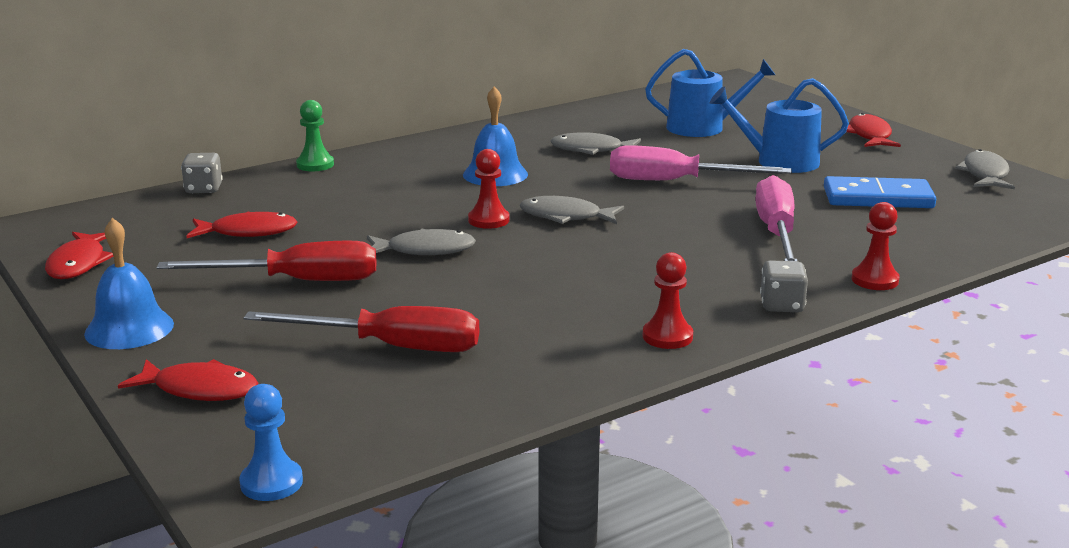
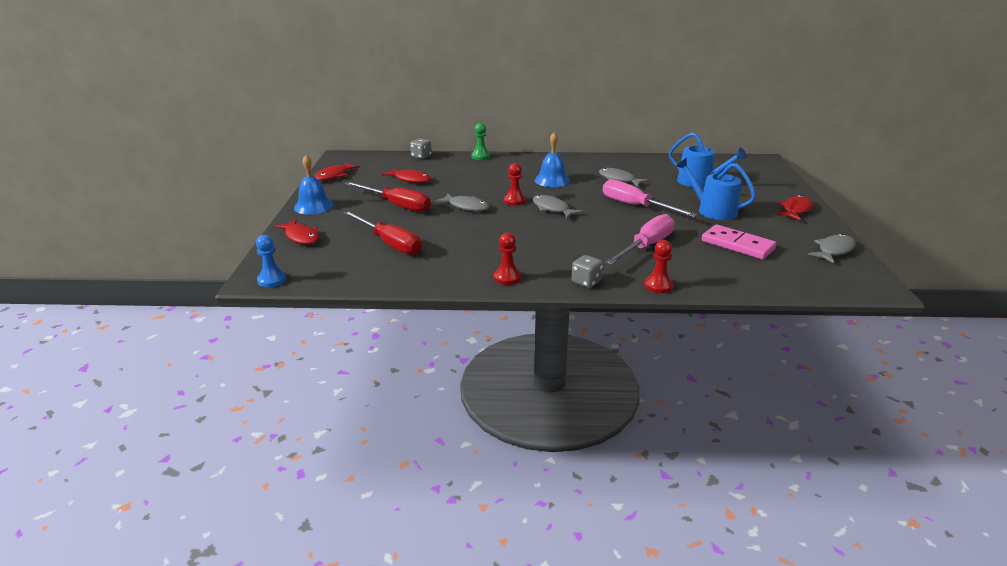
camera: 35 degrees right, 5 degrees up
(878, 198) = (737, 245): blue domino -> pink domino

